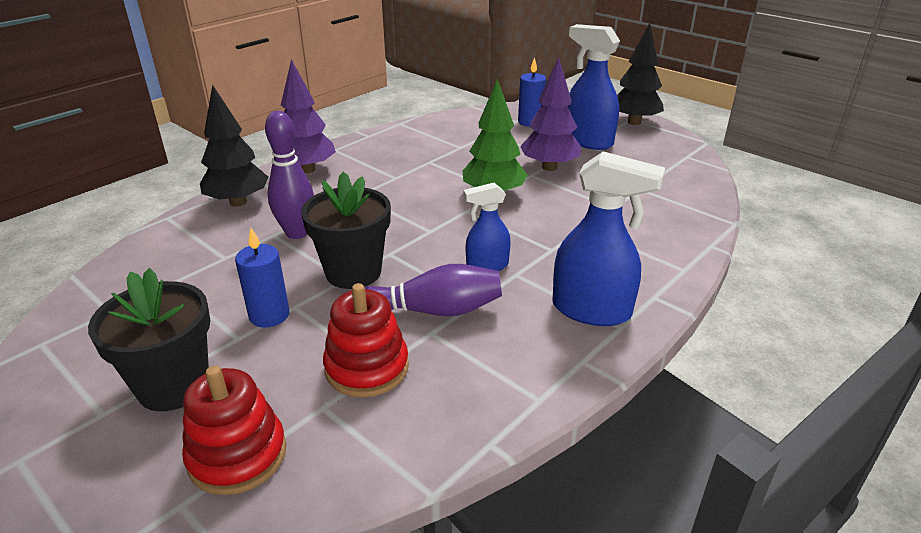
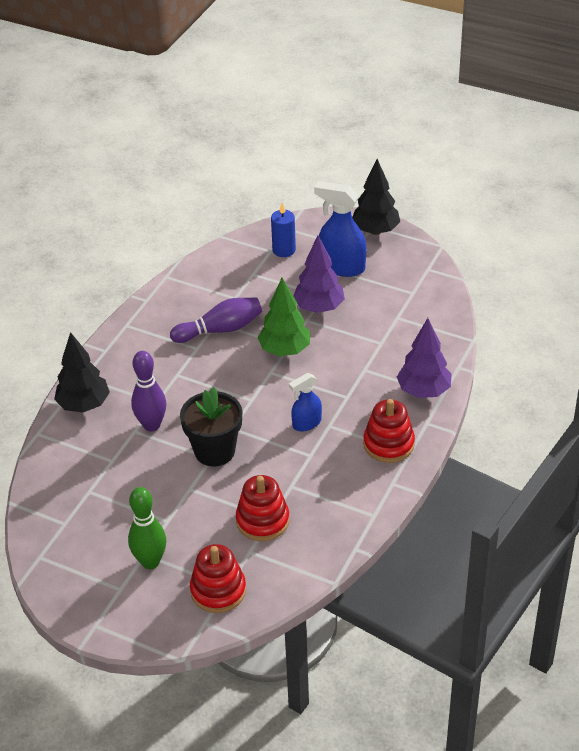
camera: 15 degrees left, 10 degrees up
(173, 385) = (150, 561): black flower pot -> green bowling pin
(269, 315) = (177, 499): blue candle -> none
(307, 170) = (118, 355): purple tree -> purple tree (424, 391)
(432, 311) = (284, 469): purple bowling pin -> purple bowling pin (220, 329)
(592, 310) = (388, 444): blue spray bottle -> red stacking toy

